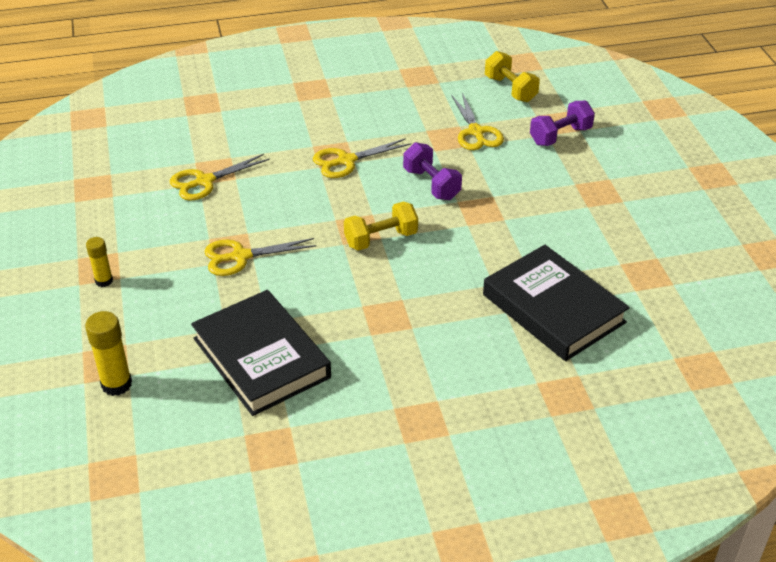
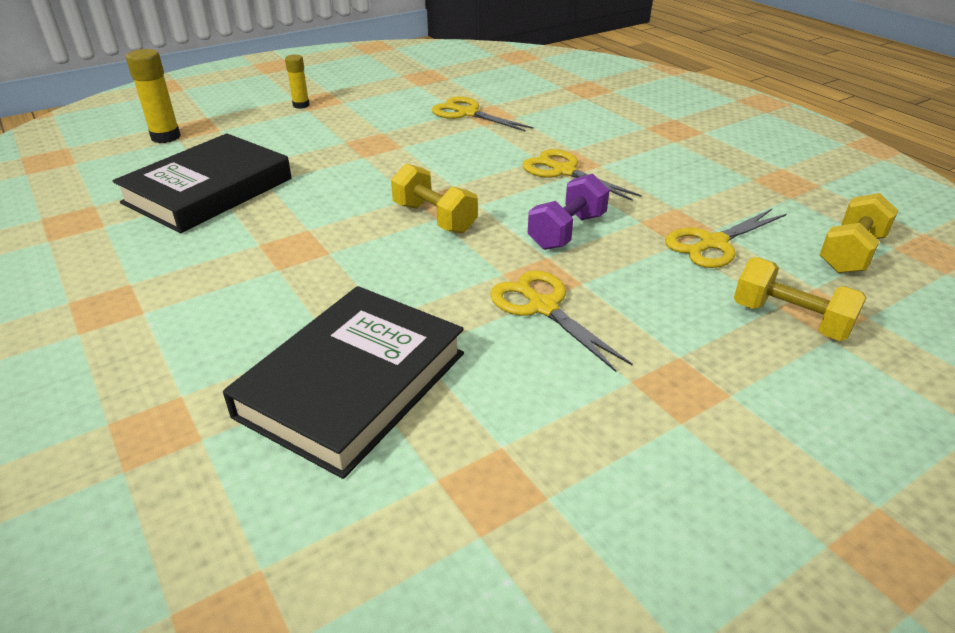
camera: 70 degrees right, 5 degrees down
(240, 256) = (362, 151): yellow scissors -> yellow scissors (542, 307)
(560, 136) = (790, 320): purple dumbbell -> yellow dumbbell

